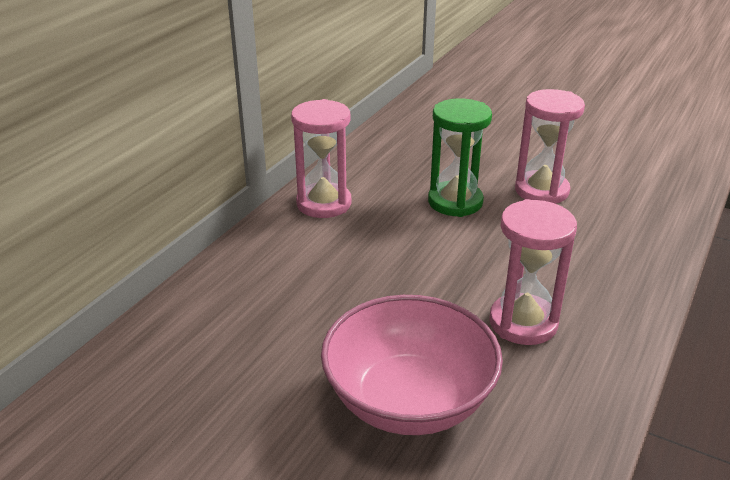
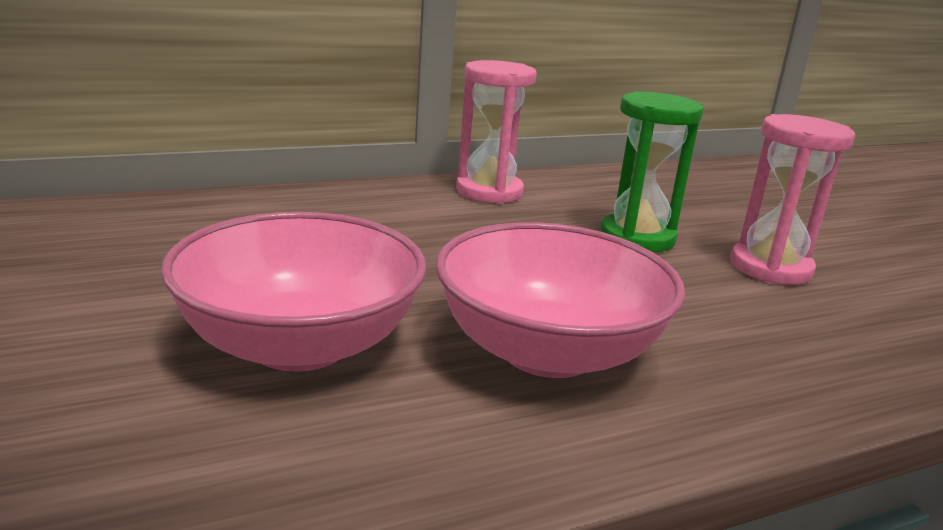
camera: 35 degrees right, 10 degrees down
(523, 323) = (547, 352): pink hourglass -> pink bowl

